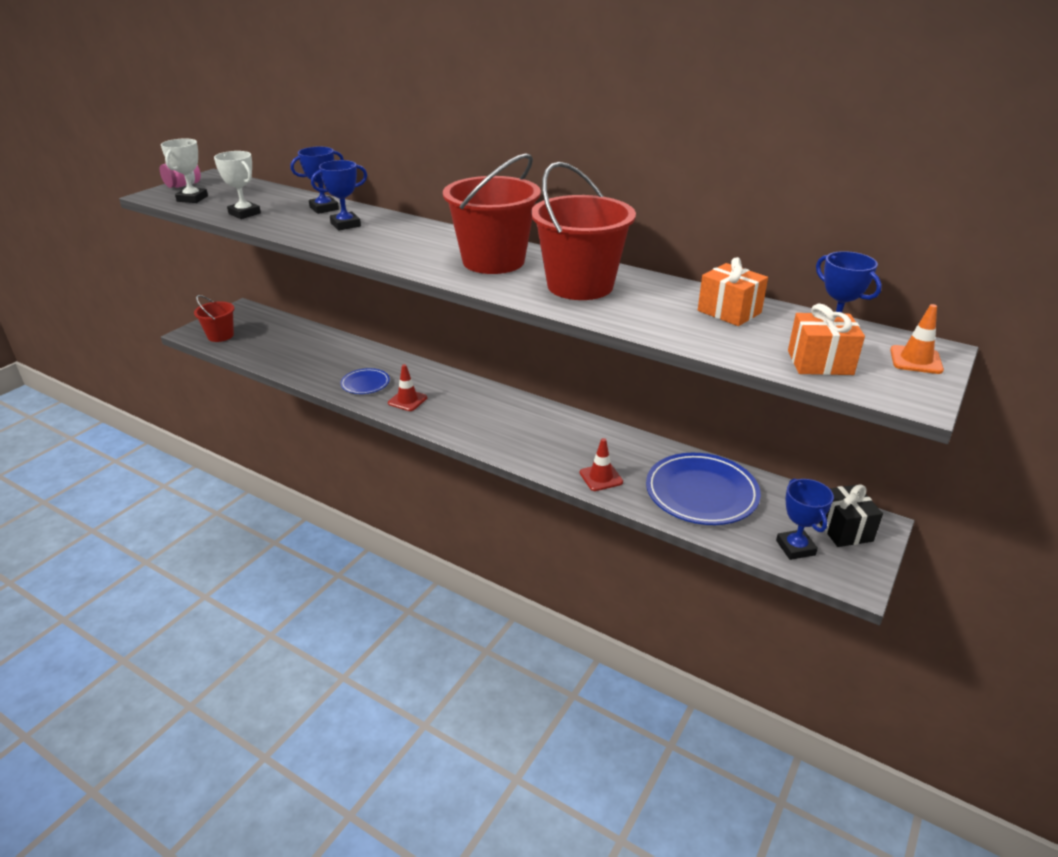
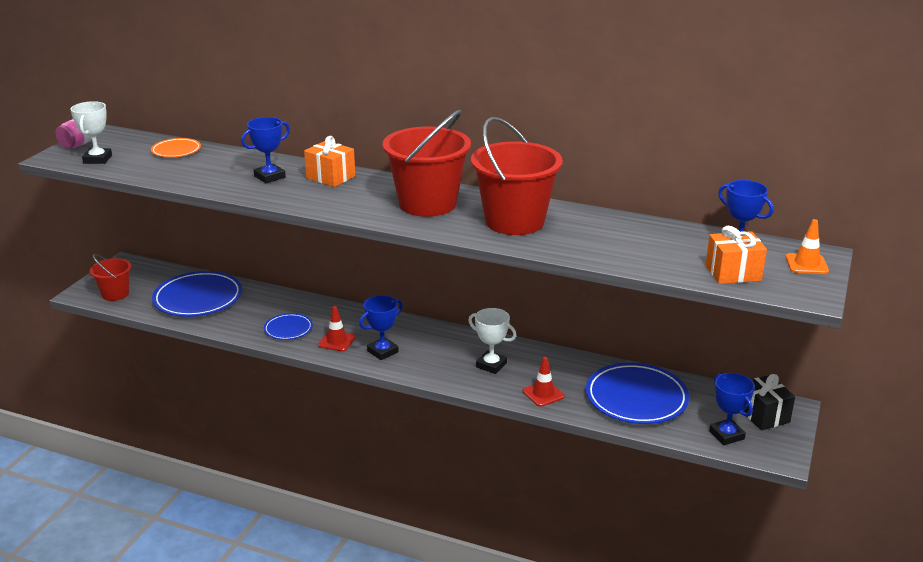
camera: 10 degrees left, 5 degrees down
(244, 213) = (162, 172): white trophy -> white trophy (491, 365)
(270, 196) = (176, 151): none -> orange plate
(293, 346) = (198, 298): none -> blue plate
(324, 208) = (239, 161): blue trophy -> blue trophy (382, 351)
(729, 312) = (649, 235): orange gift -> orange gift (331, 177)

